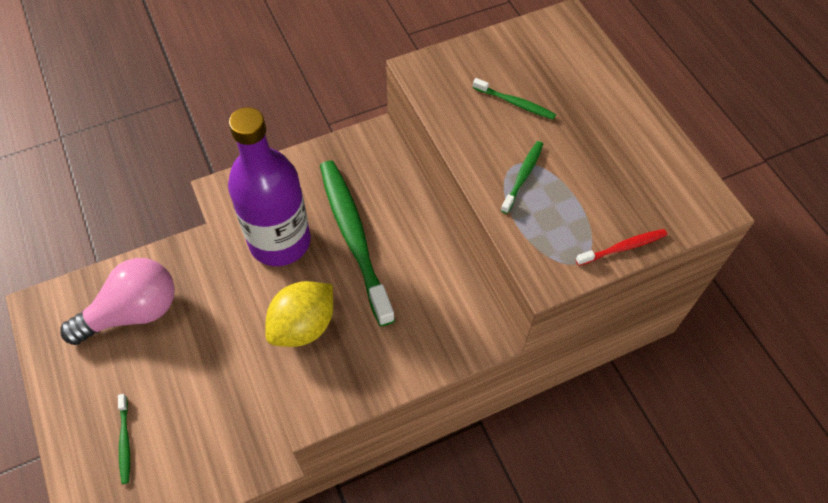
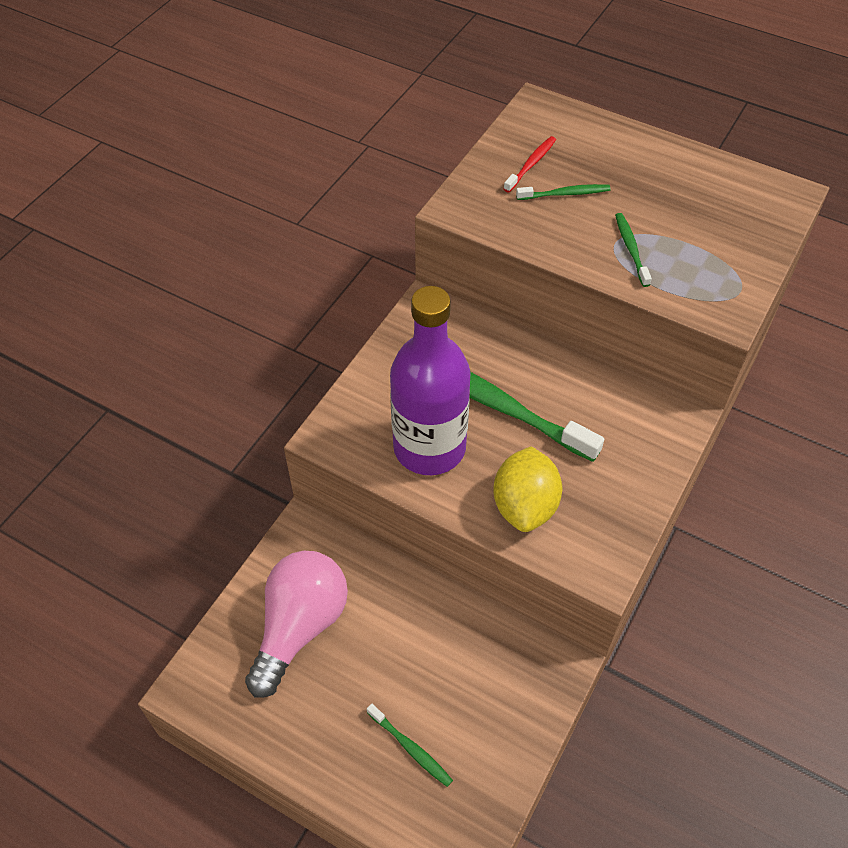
camera: 35 degrees left, 5 degrees down
(622, 248) = (761, 261): red toothbrush -> red toothbrush (531, 164)

